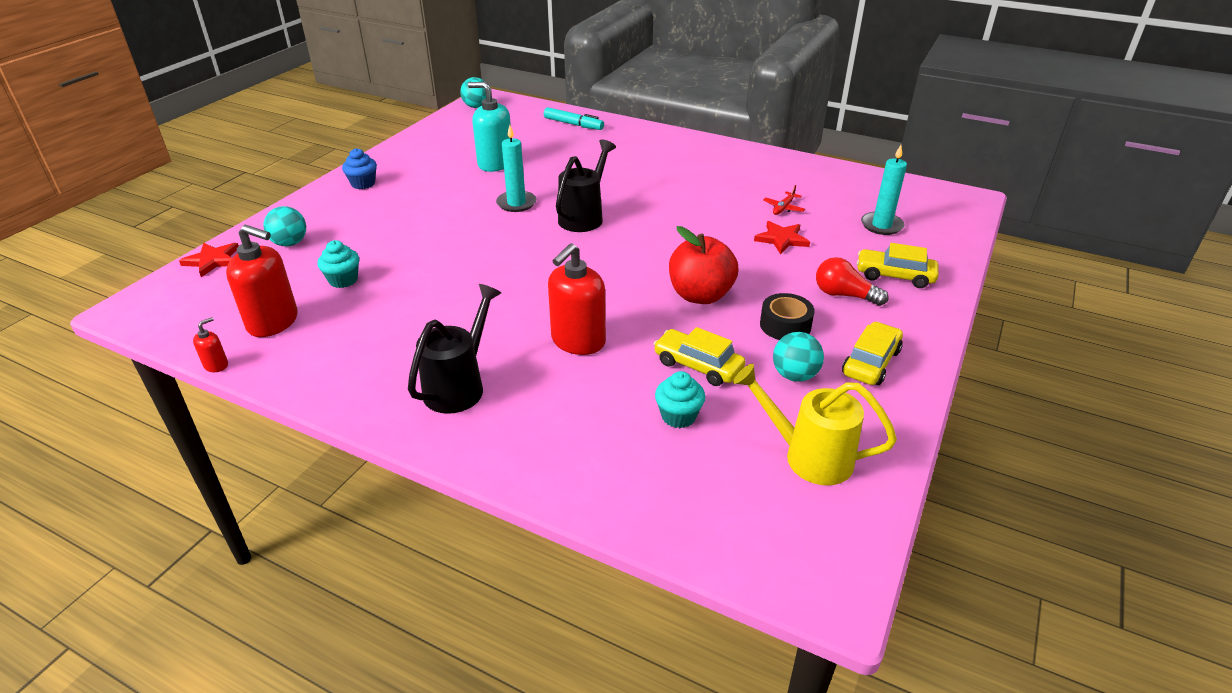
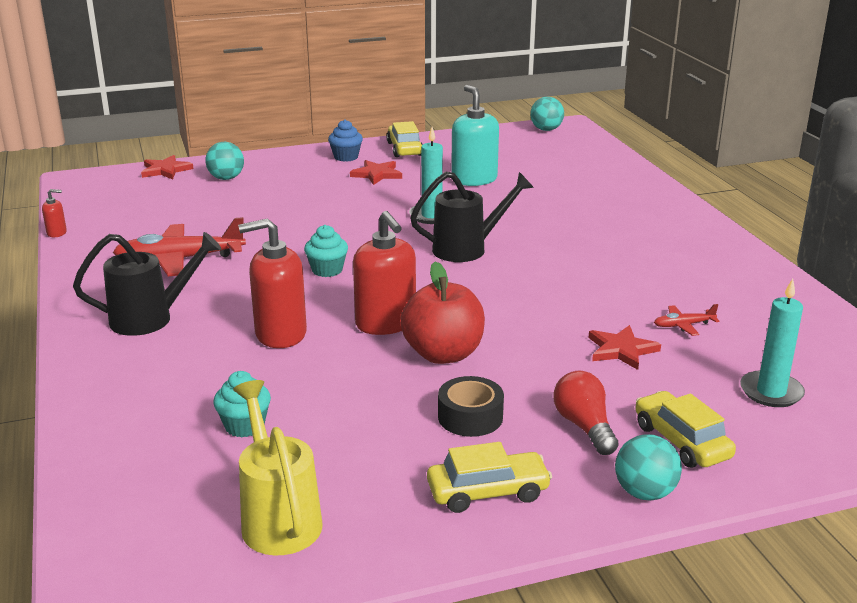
camera: 45 degrees right, 10 degrees down
(273, 322) = (128, 223): red soap dispenser -> red soap dispenser (386, 323)
(343, 280) = (213, 216): turquoise cupcake -> turquoise cupcake (327, 270)
(388, 328) = (180, 260): none -> red plane
(415, 188) = (377, 174): none -> red star
(573, 124) = (608, 173): turquoise marker -> none
(698, 365) = (332, 402): yellow car -> yellow car (404, 149)
(794, 375) = (395, 457): turquoise ball -> turquoise ball (644, 493)

